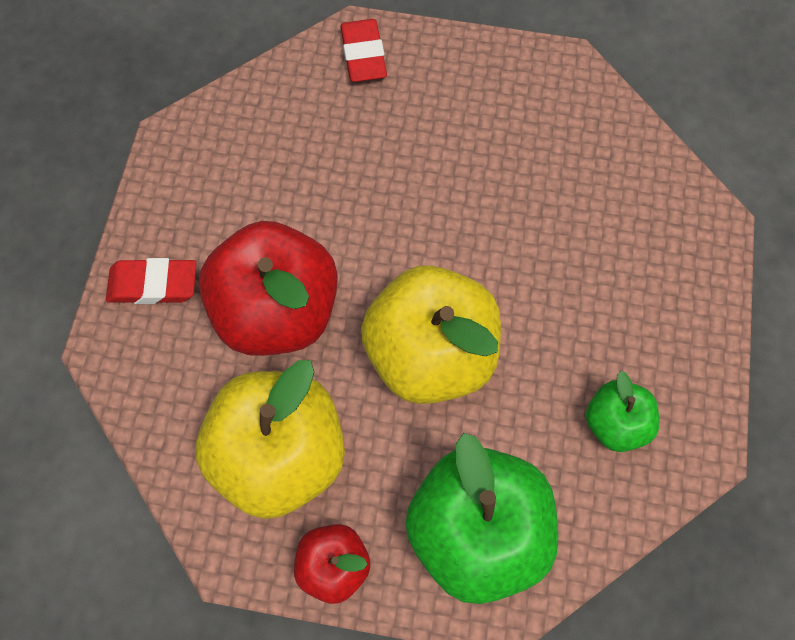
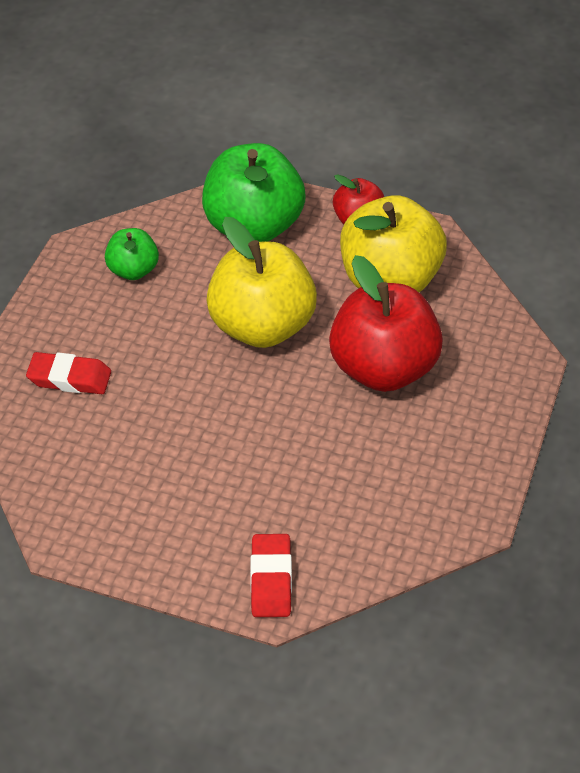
camera: 170 degrees left, 20 degrees down
(153, 285) = (490, 399): red eraser -> red eraser (70, 378)

